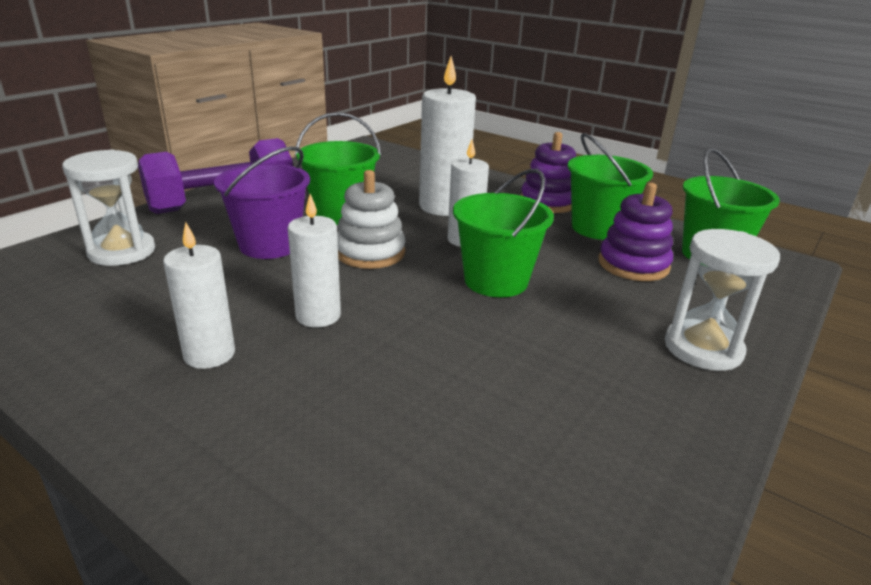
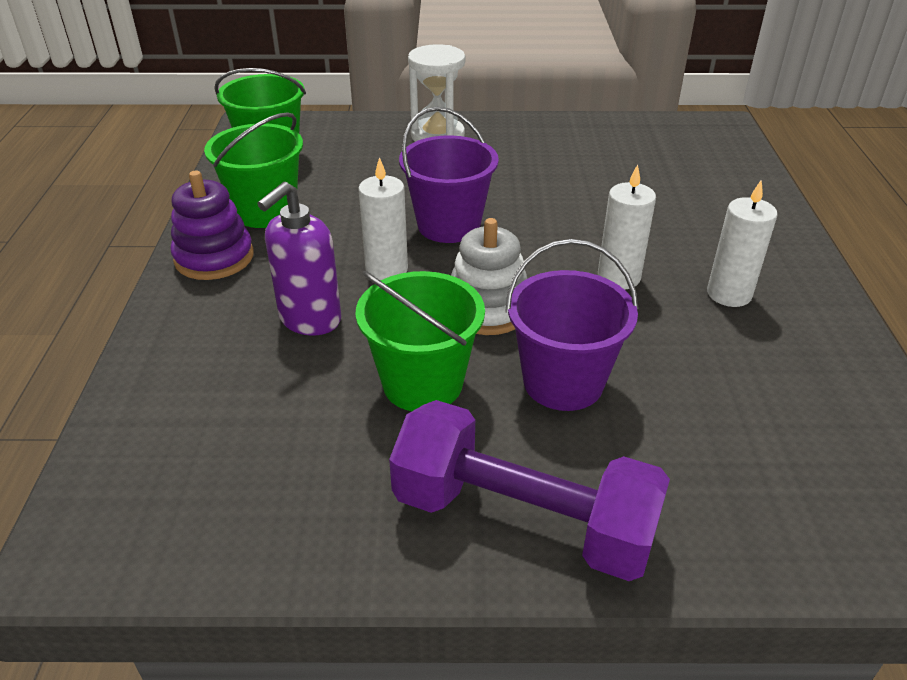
camera: 125 degrees left, 10 degrees up
(122, 252) = (734, 483): white hourglass -> none
(443, 207) = (309, 319): white candle -> purple soap dispenser
(496, 281) = (449, 225): green bucket -> purple bucket
(633, 264) = (334, 179): purple stacking toy -> none

